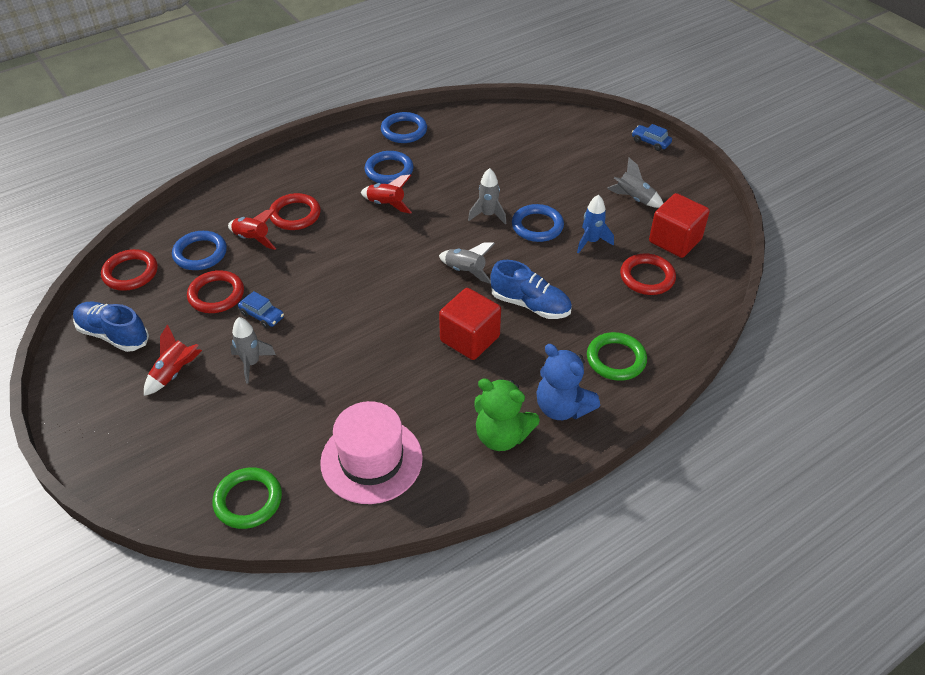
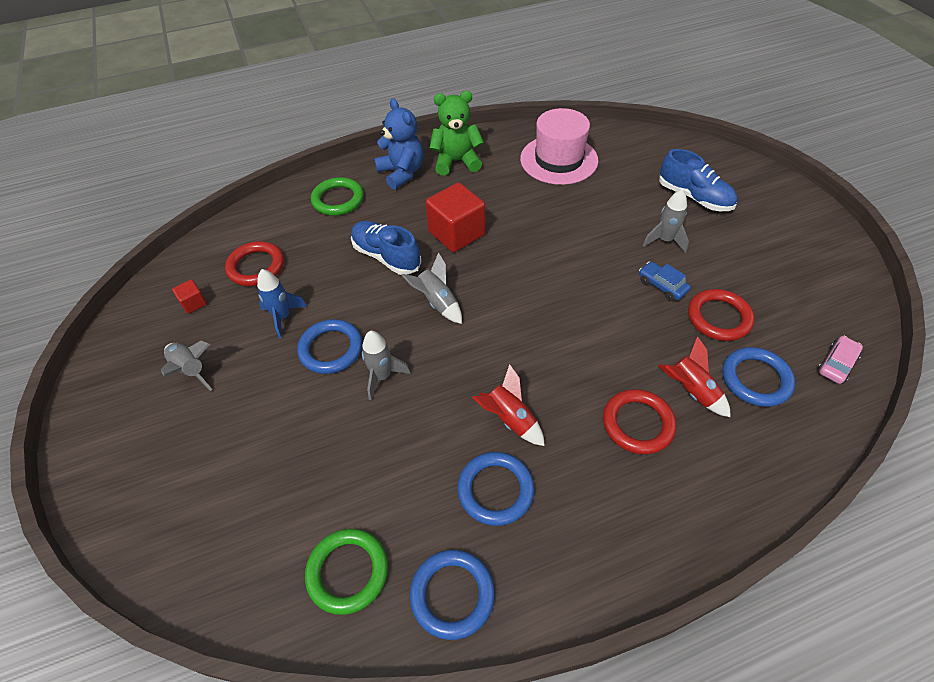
camera: 165 degrees left, 5 degrees up
(113, 335) = (818, 288): blue shoe -> blue shoe (694, 197)
(130, 273) = (836, 364): red ring -> pink car
(174, 373) = (738, 242): red rocket -> none
(248, 500) = (650, 148): green ring -> green ring (348, 572)
(502, 436) = (456, 162): green teddy bear -> green teddy bear turned 45 degrees counterclockwise
(650, 142) = (84, 474): blue car -> none
(675, 241) = (194, 303): red cube -> red cube, size x0.46

